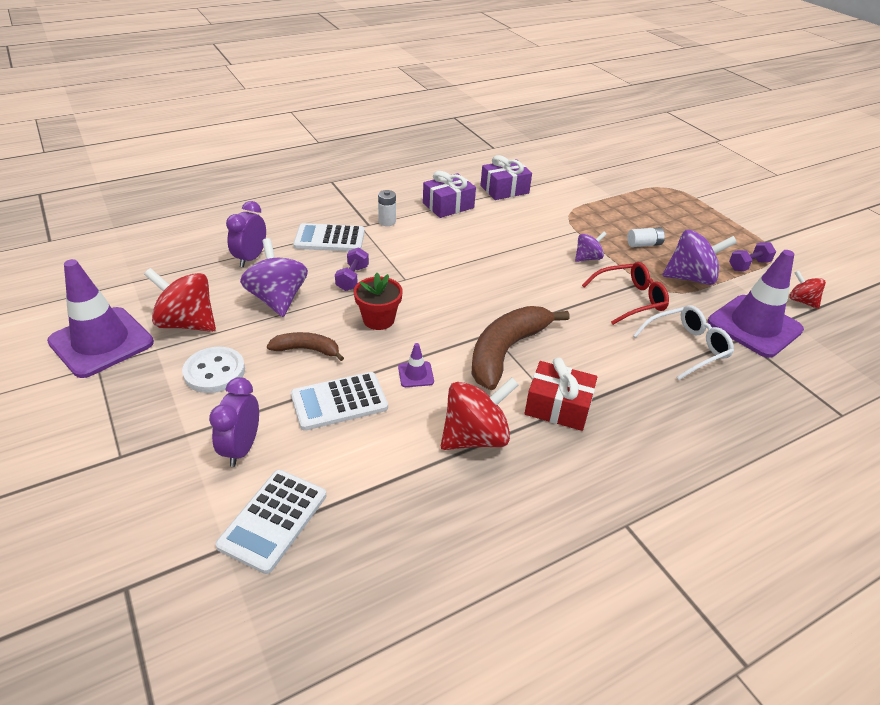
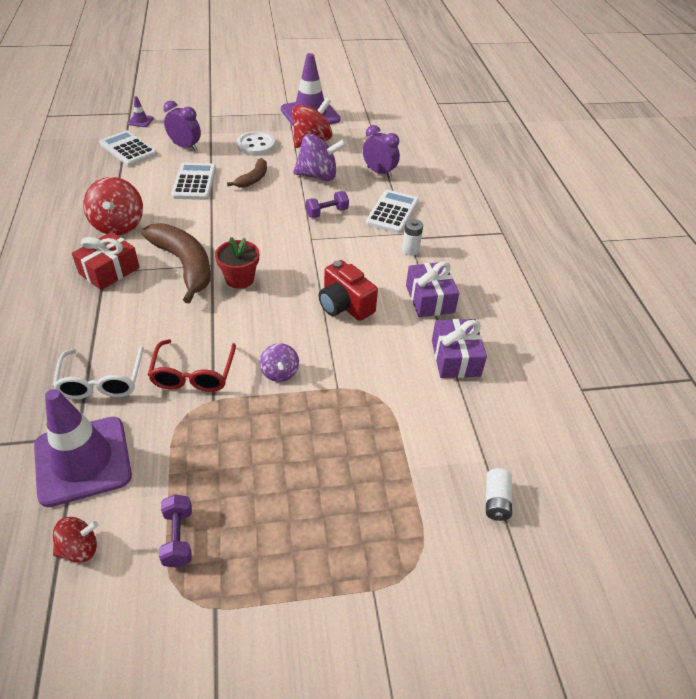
camera: 110 degrees right, 5 degrees up
(352, 278) = (327, 212): purple dumbbell -> purple dumbbell turned 60 degrees counterclockwise
(378, 319) = (265, 214): red flower pot -> red flower pot (239, 279)
(415, 374) = (194, 216): purple traffic cone -> purple traffic cone (140, 121)
(487, 243) = (345, 305): none -> red camera
(644, 244) = (280, 441): white battery -> white battery (496, 501)
(691, 278) = (193, 451): purple spinning top -> none

